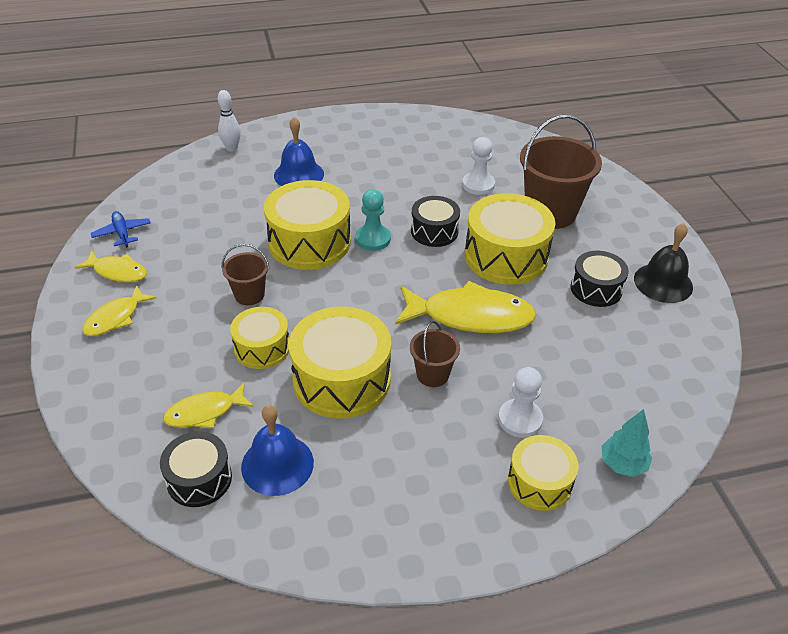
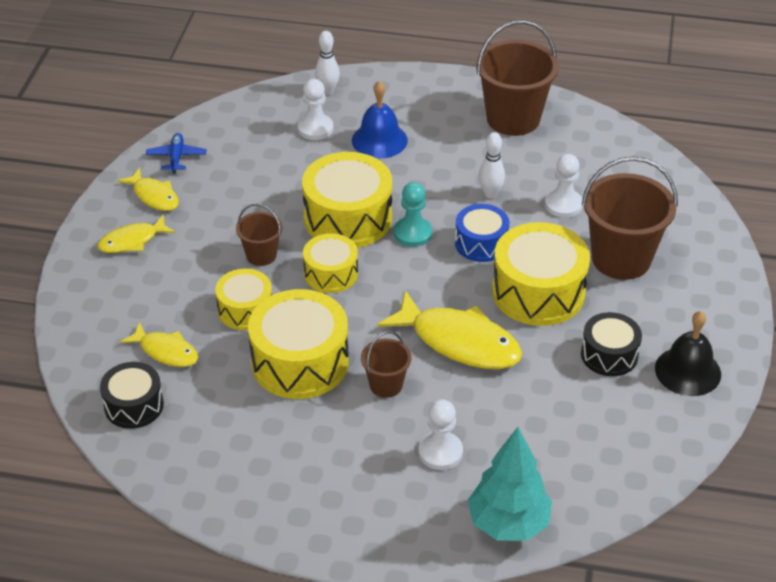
camera: 25 degrees right, 0 degrees up
(204, 412) = (166, 351): yellow fish -> yellow fish turned 150 degrees counterclockwise
(238, 179) = (315, 128): none -> white pawn
(277, 464) = (203, 416): blue bell -> none
(396, 133) = (513, 119): none -> brown bucket
(416, 192) = (490, 194): none -> white bowling pin
(434, 231) = (481, 243): black drum -> blue drum
(539, 482) = (420, 510): yellow drum -> yellow drum (331, 274)
(622, 465) = (508, 523): turquoise tree -> turquoise tree, size x1.68

